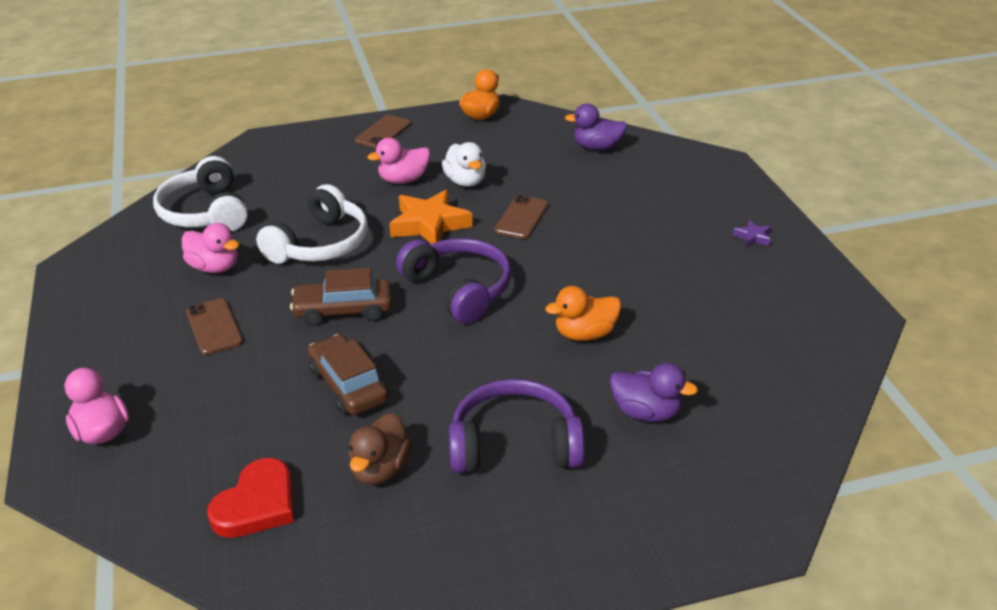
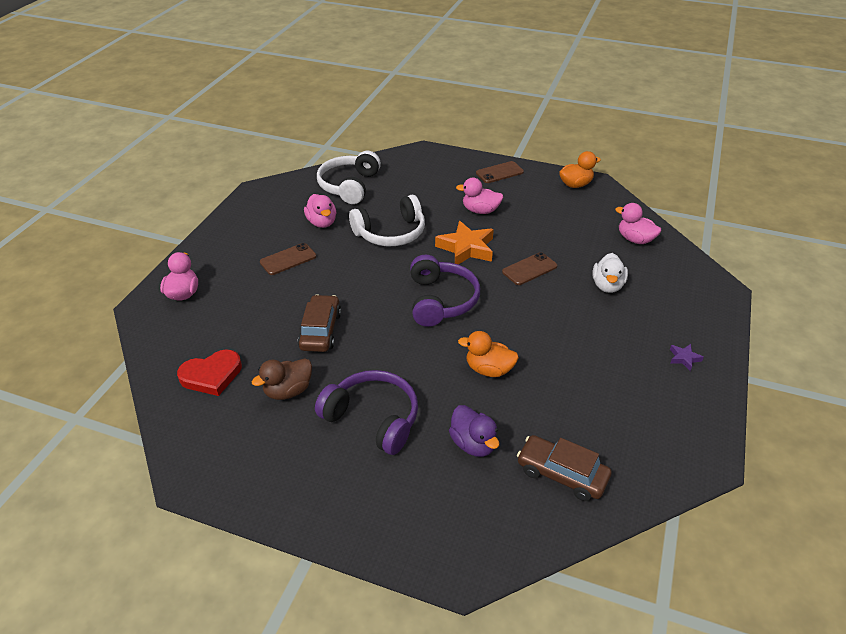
camera: 35 degrees right, 5 degrees up
(214, 327) = (288, 259): brown phone -> brown phone turned 45 degrees clockwise
(343, 310) = (363, 282): brown car -> brown car (561, 474)
(465, 181) = (518, 228): white duck -> white duck (607, 286)
(597, 147) = (635, 239): purple duck -> pink duck

